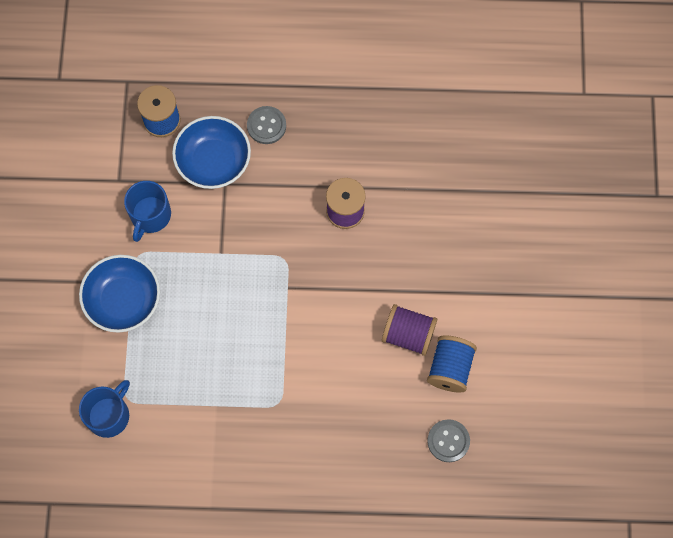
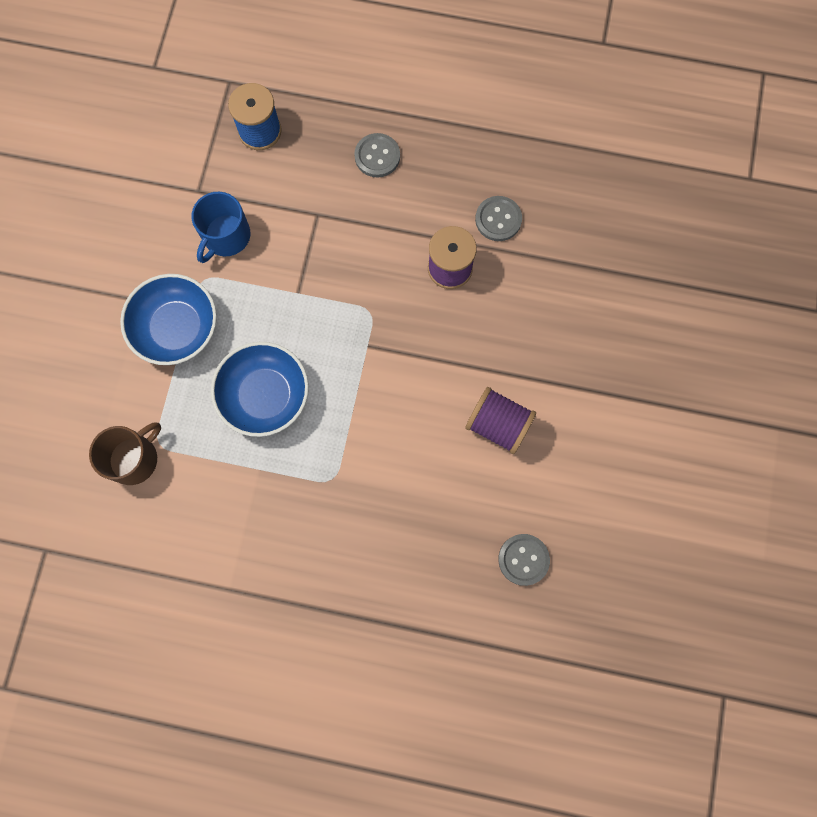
camera: 10 degrees right, 5 degrees up
(109, 415) = (134, 459): blue mug -> brown mug
(213, 161) = (309, 187): blue bowl -> blue bowl (265, 395)
(378, 163) = (498, 219): none -> grey button
(450, 368) = (540, 473): blue spool -> none

